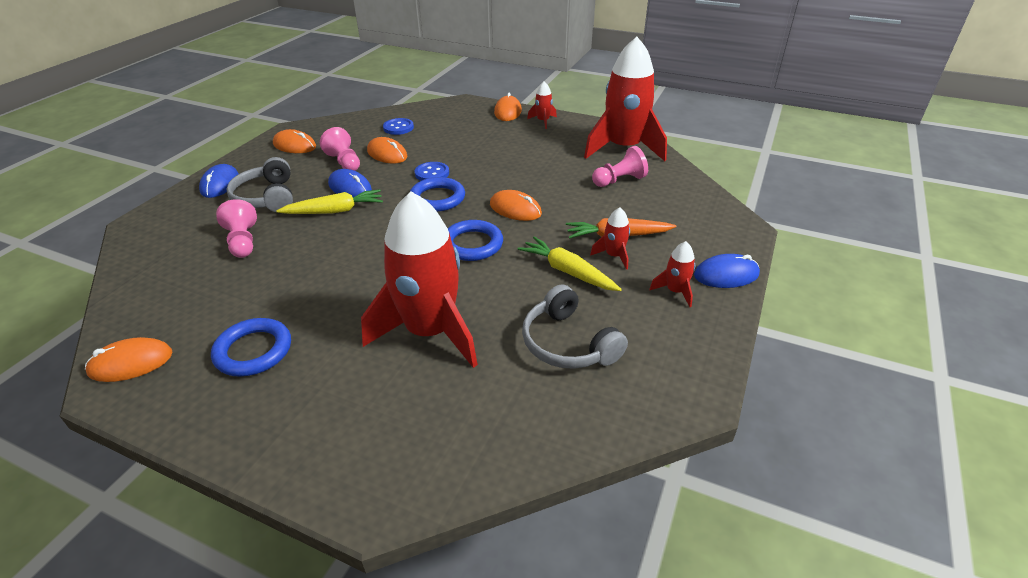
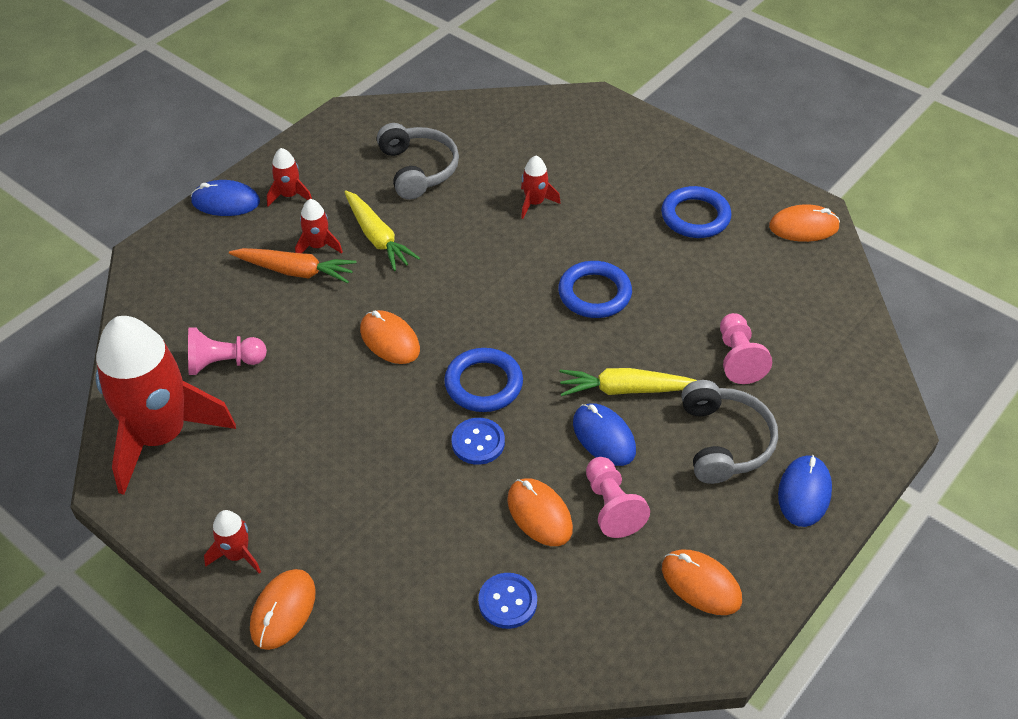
camera: 165 degrees left, 10 degrees up
(430, 331) = (534, 203): red rocket -> red rocket, size x0.41
(472, 244) = (463, 294): blue ring -> blue ring (594, 293)

